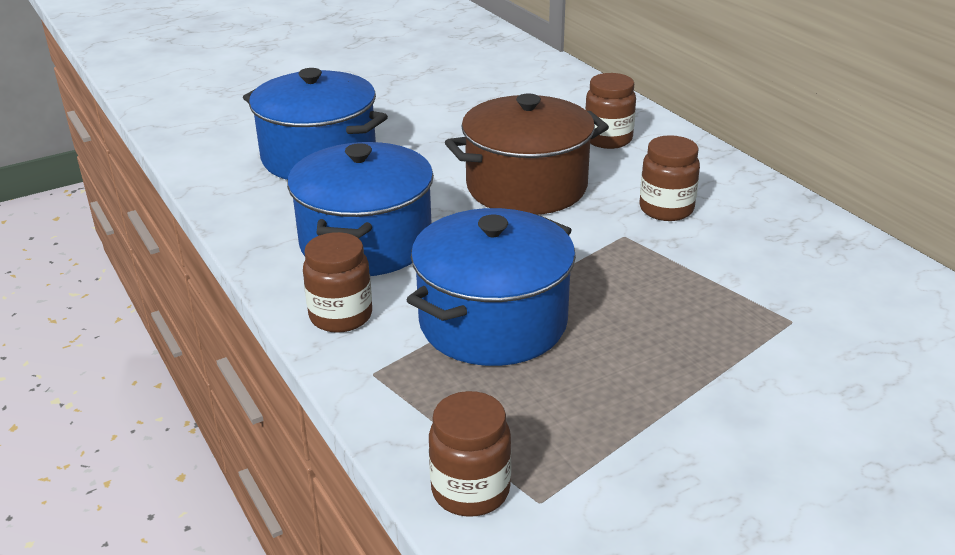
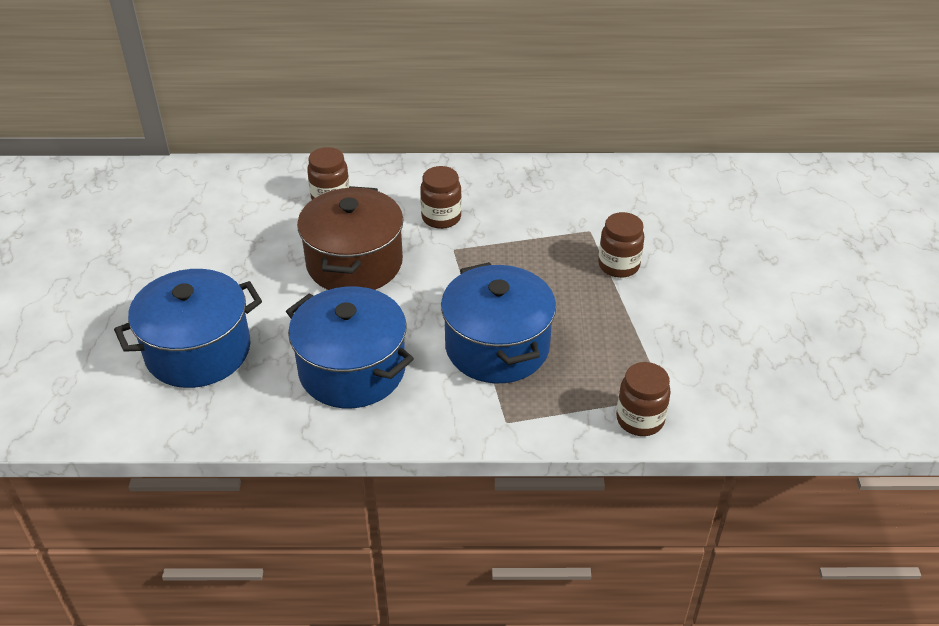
camera: 60 degrees left, 10 degrees up
(341, 316) = (432, 415): brown jar -> brown jar (618, 265)

